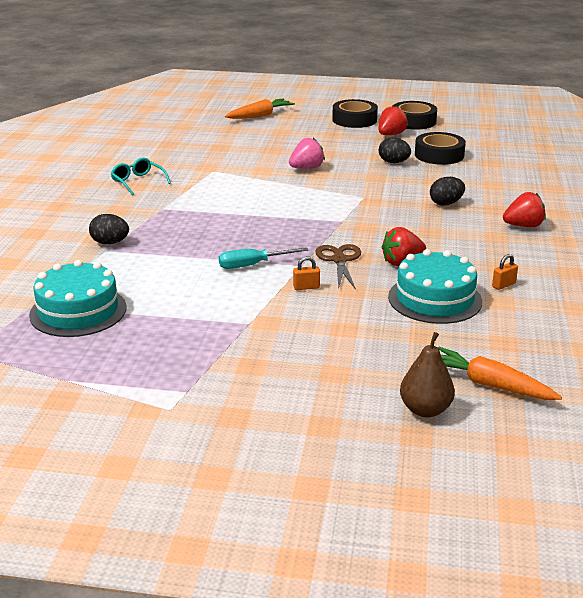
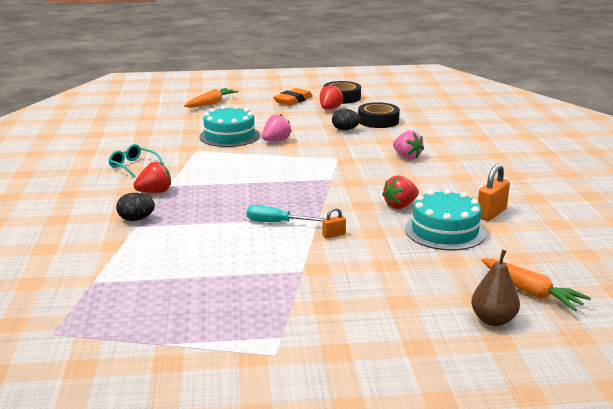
camera: 15 degrees left, 5 degrees down
(78, 311) = (139, 281): turquoise cake -> turquoise cake (229, 136)
(252, 265) = (276, 223): turquoise screwdriver -> turquoise screwdriver turned 45 degrees clockwise
(339, 260) = (348, 210): brown scissors -> none
(354, 120) = (293, 100): black tape -> orange eraser
(446, 203) = (407, 157): black egg -> pink strawberry
(489, 385) = (530, 292): orange carrot -> orange carrot turned 150 degrees counterclockwise
(503, 285) = (491, 213): orange padlock -> orange padlock, size x1.82
(523, 226) = (477, 167): red strawberry -> red strawberry (155, 192)

